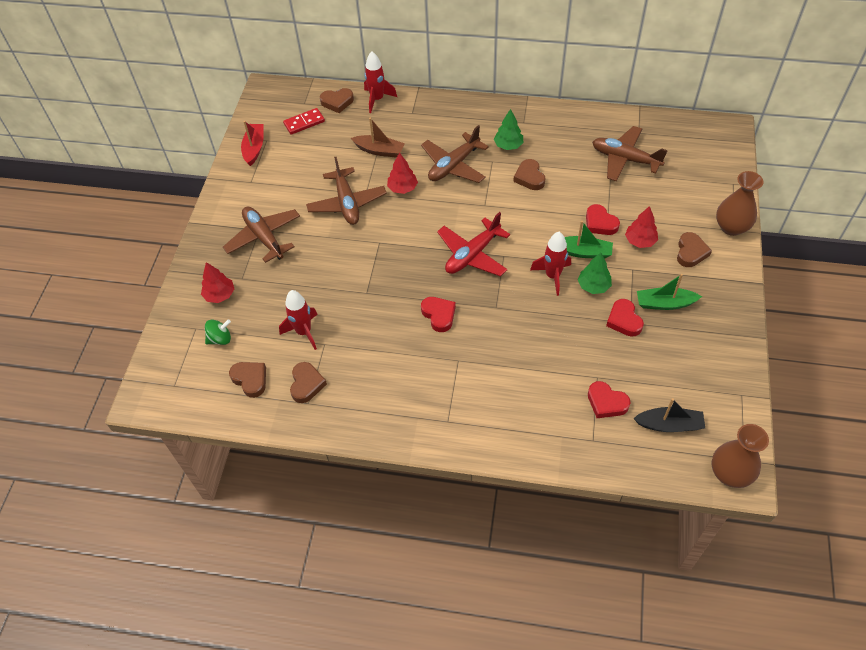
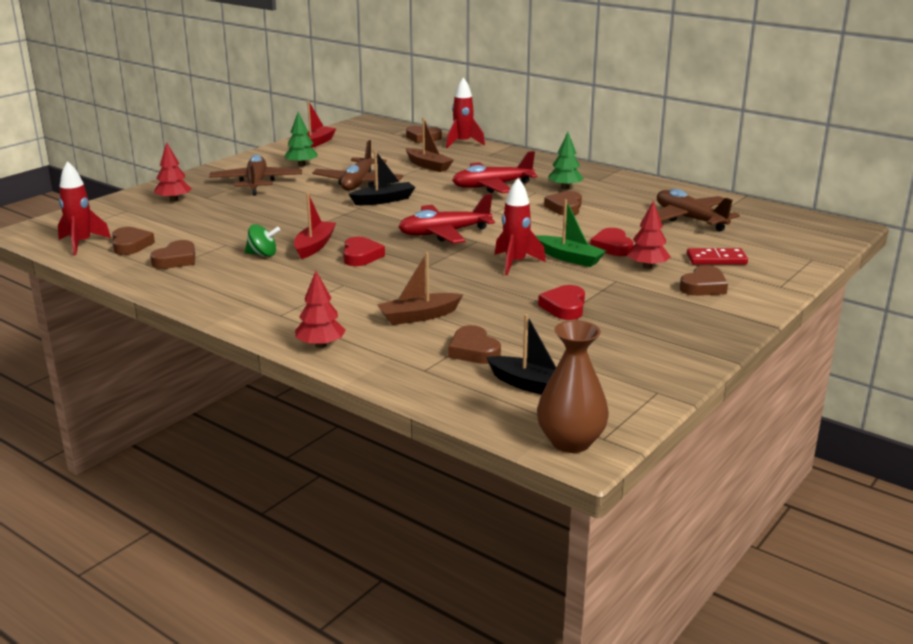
camera: 25 degrees right, 30 degrees down
(220, 339) = (139, 220): green spinning top -> green spinning top (263, 254)
(304, 123) = (377, 141): red domino -> red domino (716, 259)
(304, 332) = (217, 234): red rocket -> red rocket (81, 244)
(389, 223) = (383, 200): none -> black boat
(393, 316) = (314, 246): none -> red boat
(402, 188) = (423, 187): red tree -> red tree (320, 345)
(453, 166) = (492, 186): brown plane -> red plane
(541, 377) = (419, 316): none -> brown boat
(593, 286) = (555, 279): green tree -> green tree (301, 165)
(606, 402) = (473, 351): red heart -> brown heart
(664, 303) = (629, 309): green boat -> none
(731, 227) = (777, 283): brown vase -> none

